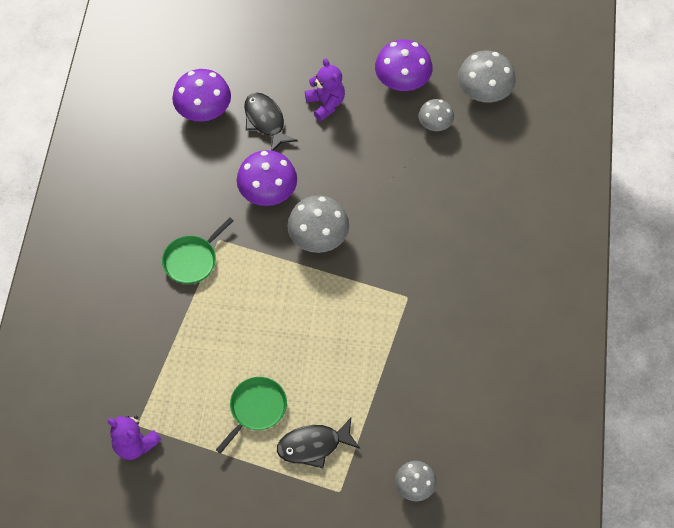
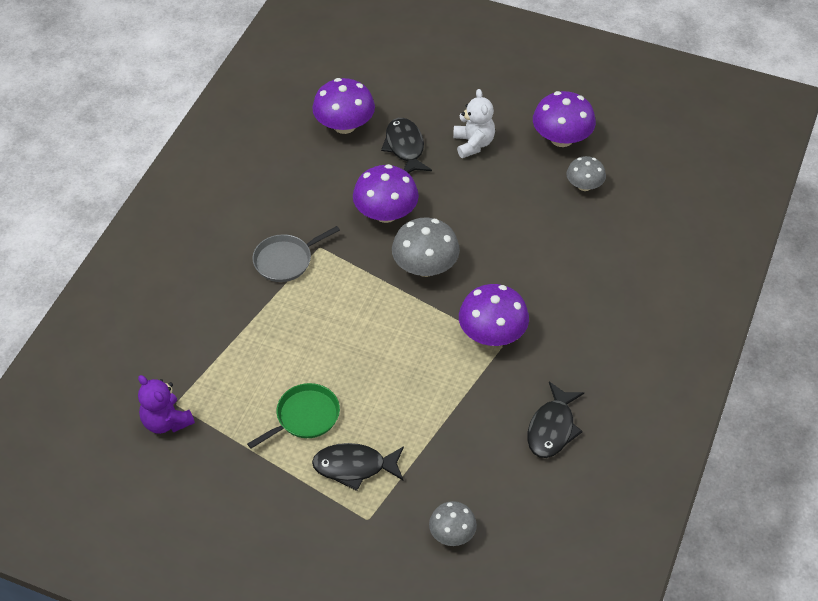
camera: 15 degrees right, 10 degrees down
(192, 260) = (286, 260): green pan -> grey pan
(326, 104) = (473, 144): purple teddy bear -> white teddy bear
(395, 289) = (492, 334): none -> purple mushroom
(471, 367) = (552, 428): none -> black fish
(484, 92) = (647, 165): grey mushroom -> none

